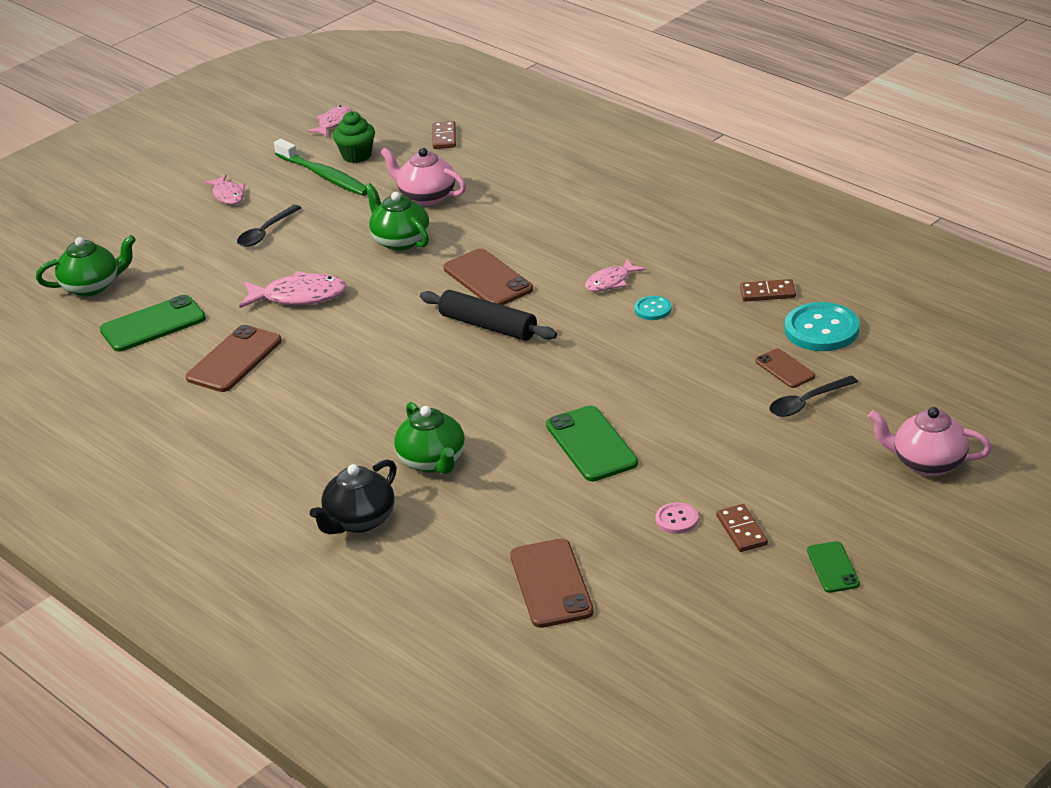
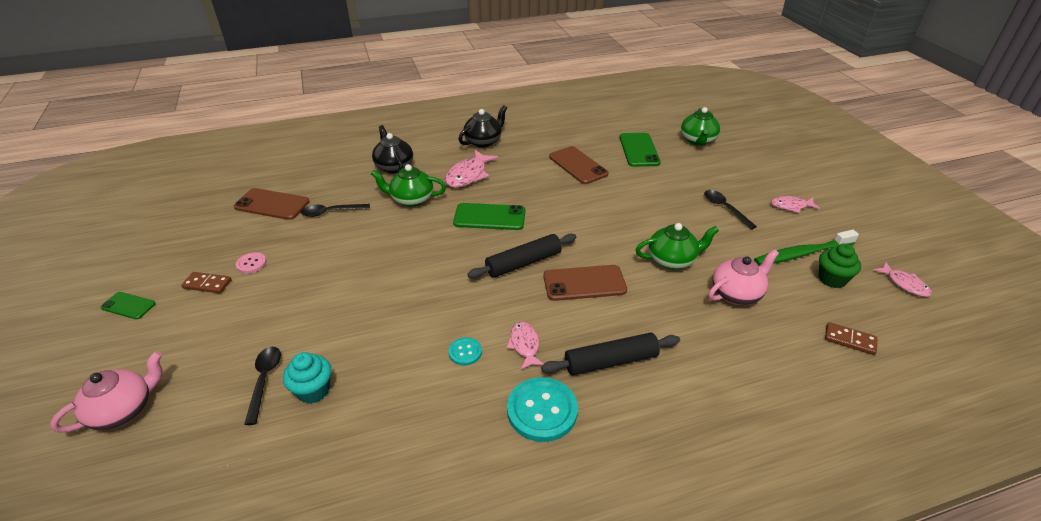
camera: 115 degrees right, 5 degrees up
(218, 468) = (483, 141): none -> black teapot
(299, 296) = (629, 201): pink fish -> pink fish (468, 175)
(520, 517) = (330, 212): none -> black spoon
(585, 234) = (610, 361): none -> black rolling pin
(591, 444) = (354, 259): green phone -> green phone (489, 217)
(767, 293) = (418, 439): brown domino -> none
(785, 369) = (313, 390): brown phone -> turquoise cupcake
(821, 330) = (331, 446): turquoise button -> turquoise button (542, 410)

